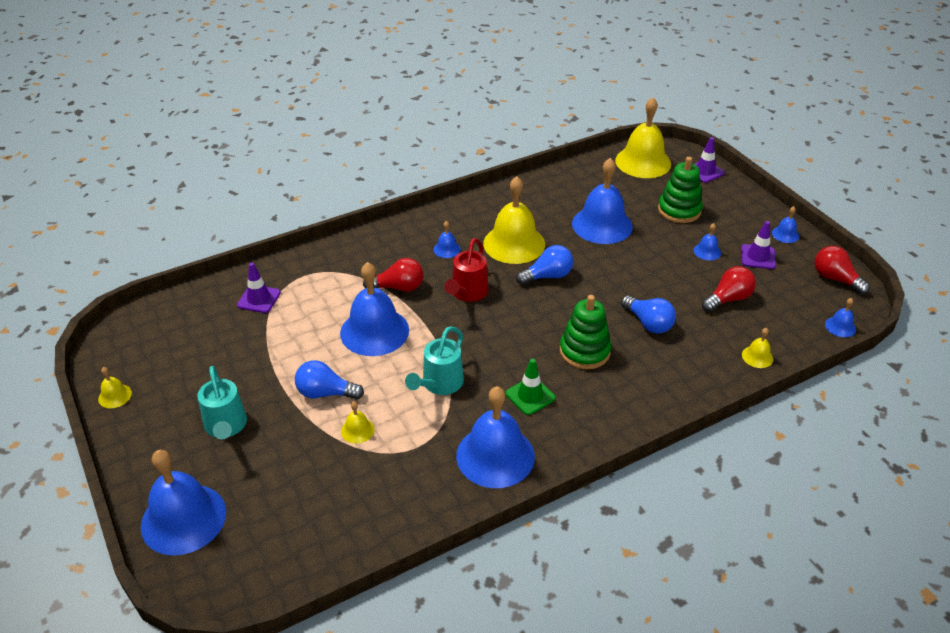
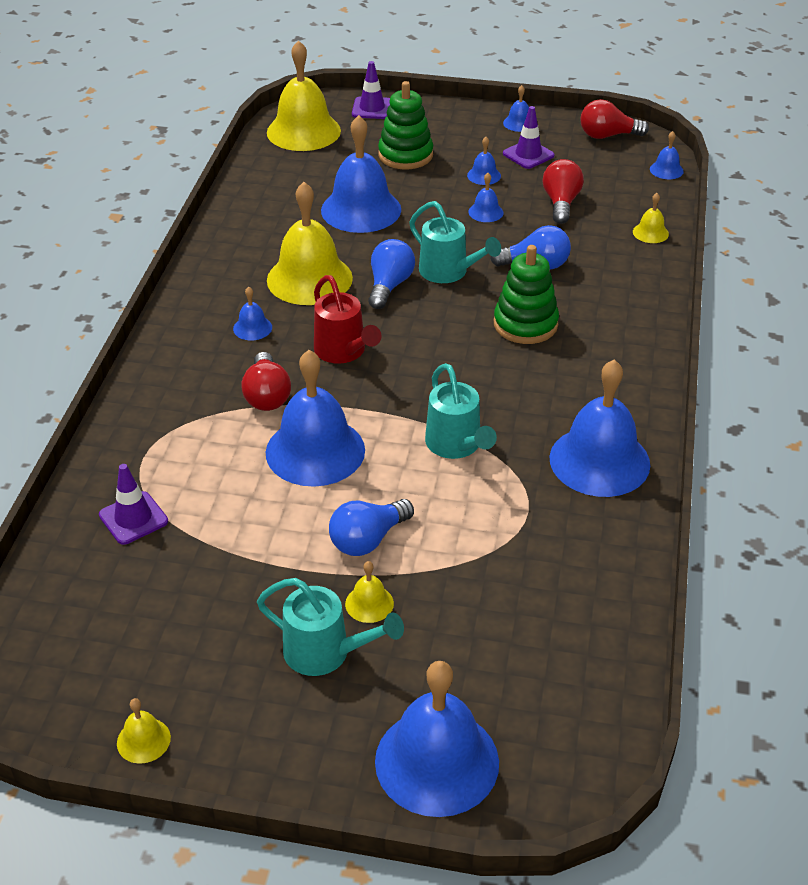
camera: 50 degrees left, 0 degrees up
(357, 430) = (455, 543): yellow bell -> yellow bell (369, 603)
(398, 287) = (267, 396): red light bulb -> red light bulb turned 135 degrees clockwise
(530, 396) = (545, 393): green traffic cone -> none
(591, 292) = (449, 272): none -> turquoise watering can
(671, 273) = (485, 212): none -> blue bell

